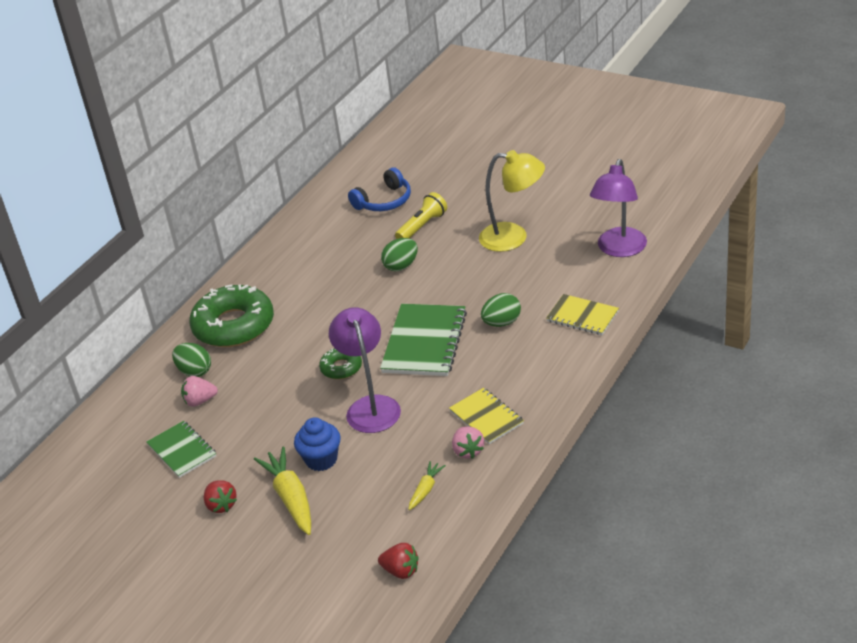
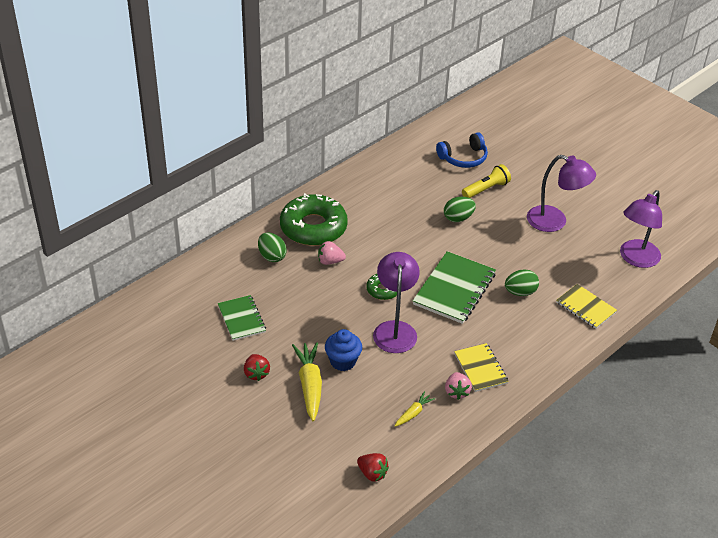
camera: 10 degrees right, 5 degrees up
(200, 401) = (268, 282): pink strawberry -> pink strawberry (330, 261)
(513, 237) = (555, 222): yellow lamp -> purple lamp

